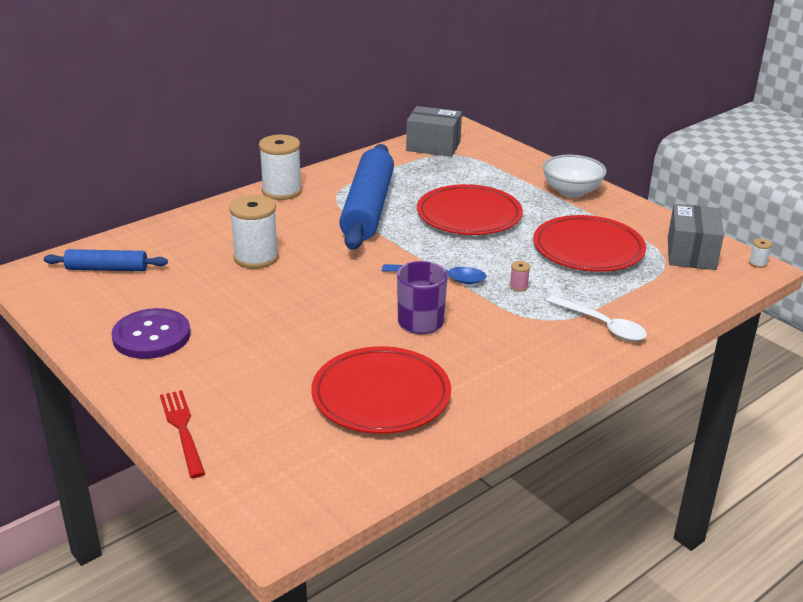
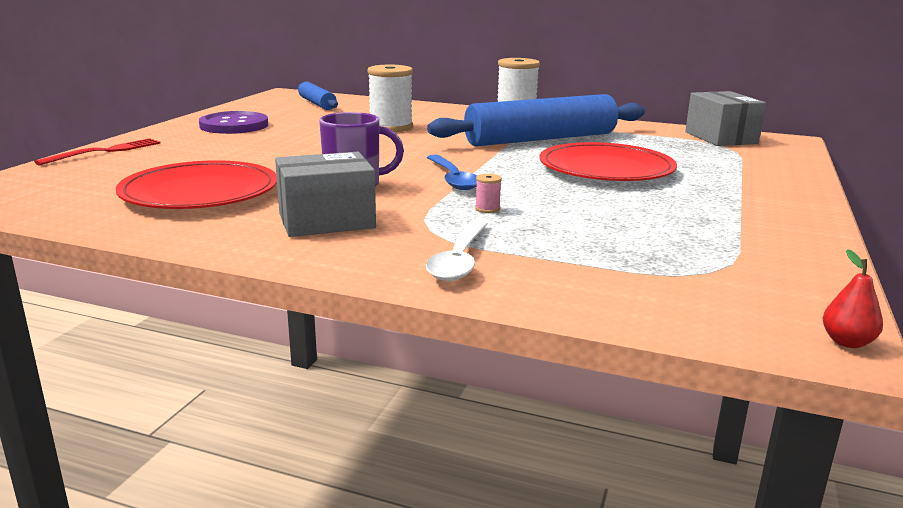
camera: 60 degrees right, 10 degrees down
(571, 192) = (770, 199): white bowl -> none
(588, 249) = (643, 226): red plate -> none
(691, 253) = (764, 286): grey box -> grey box (326, 221)
(757, 263) = (847, 342): white spool -> red pear

